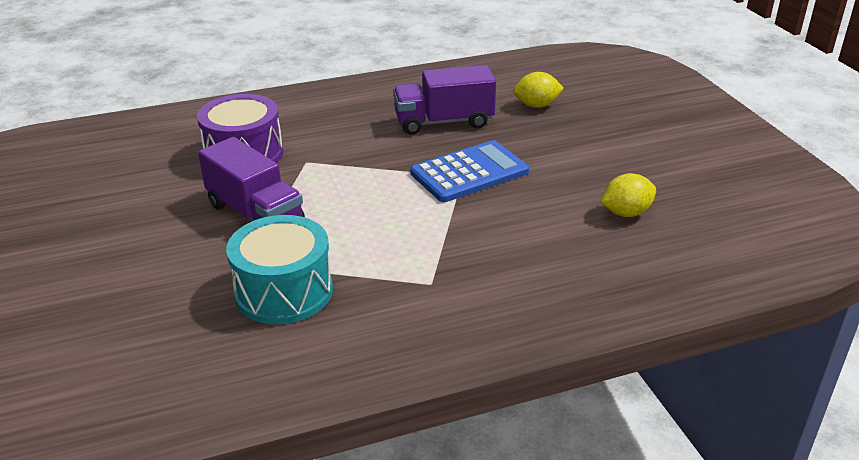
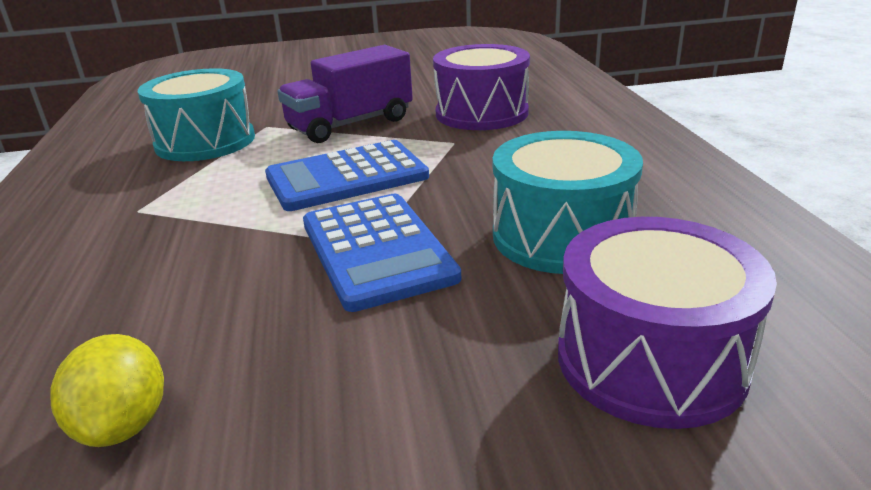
camera: 100 degrees right, 5 degrees down
(369, 198) = (347, 177): none -> blue calculator
(444, 122) = (561, 236): purple truck -> turquoise drum
(536, 105) = (650, 359): yellow lemon -> purple drum

